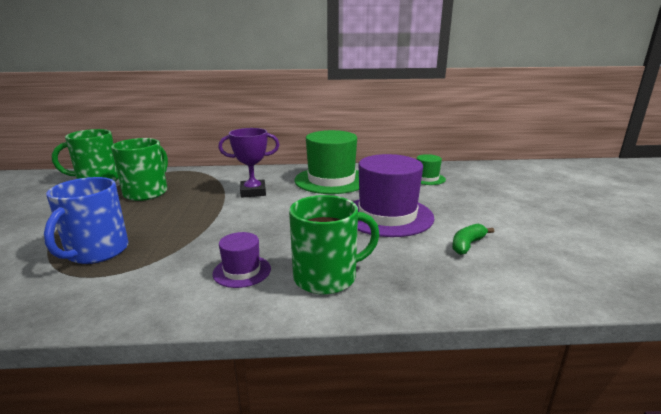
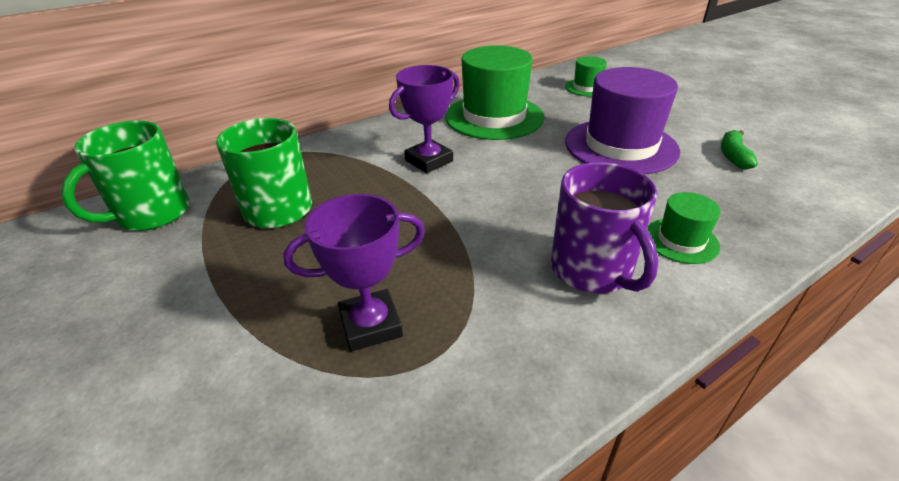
camera: 30 degrees left, 15 degrees up
(97, 252) = (371, 325): blue mug -> purple trophy
(242, 271) = (592, 270): purple hat -> purple mug
(327, 277) = (681, 240): green mug -> green hat

